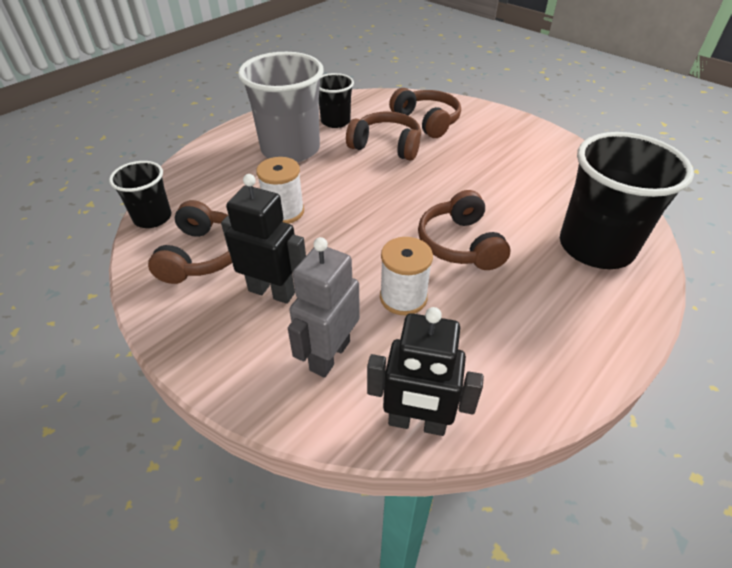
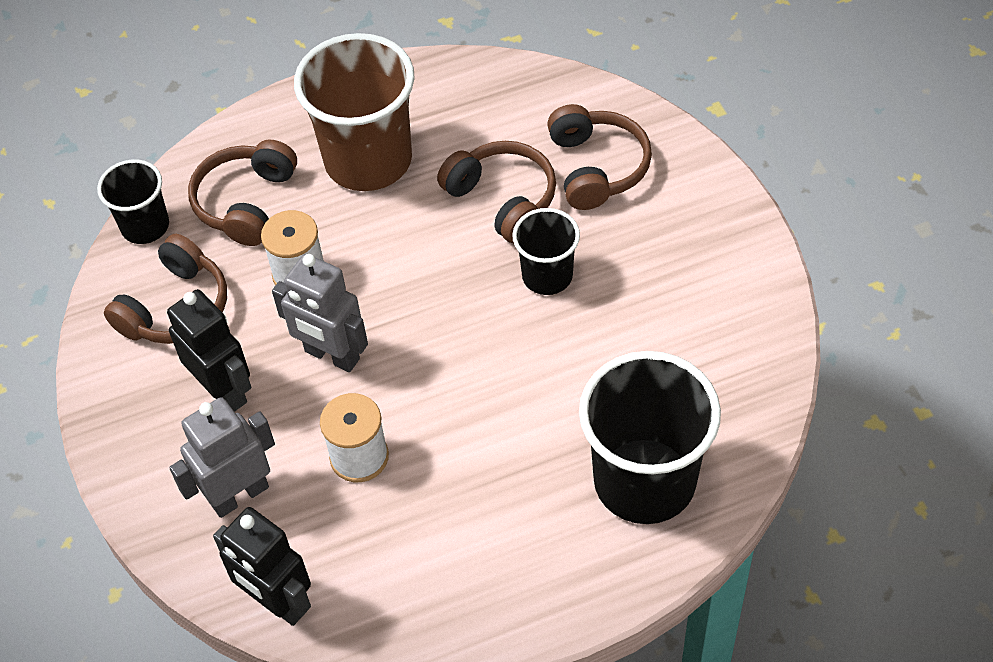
camera: 30 degrees right, 10 degrees up
(290, 149) = (368, 160): grey cup -> brown cup
(335, 121) = (463, 122): black cup -> black cup (547, 276)
(338, 247) = (332, 356): none -> grey robot
(460, 244) = (478, 409): brown headphones -> brown headphones (246, 202)

